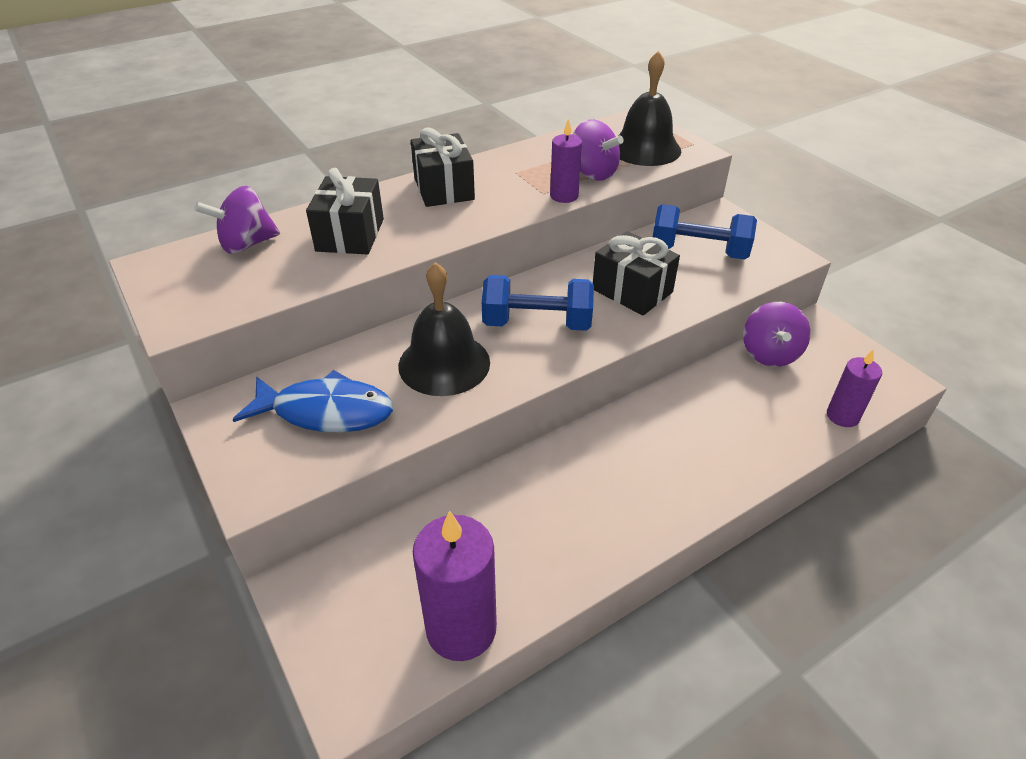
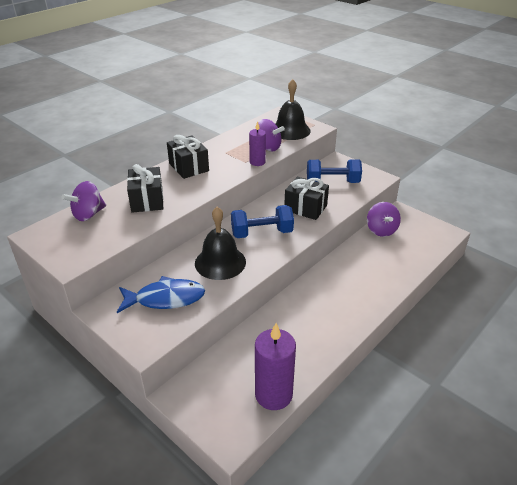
camera: 15 degrees left, 5 degrees down
(842, 416) = (426, 255): purple candle -> none

